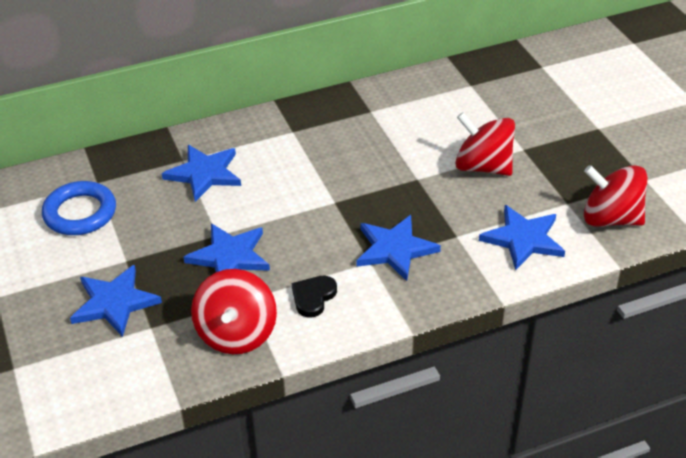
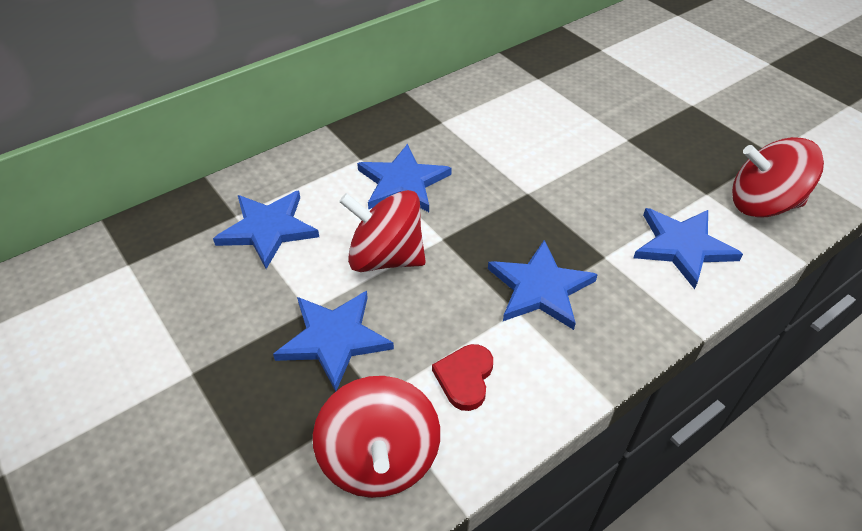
camera: 15 degrees left, 5 degrees up
(80, 213) = (112, 313): blue ring -> none
(114, 302) = (189, 445): blue star -> blue star (403, 182)
(313, 297) = (465, 378): black heart -> red heart
(483, 166) = (594, 166): red spinning top -> red spinning top (385, 257)

